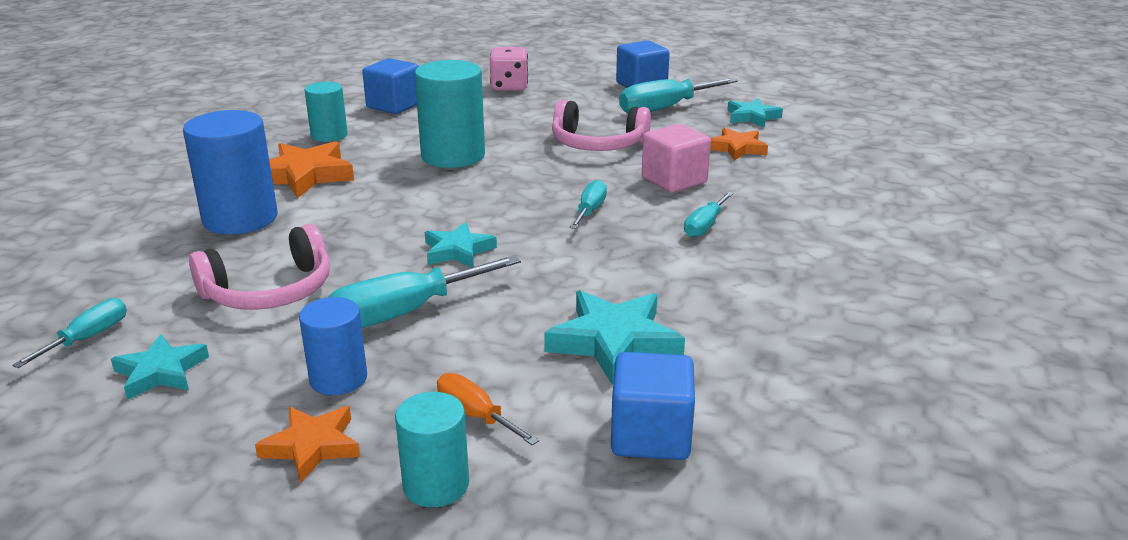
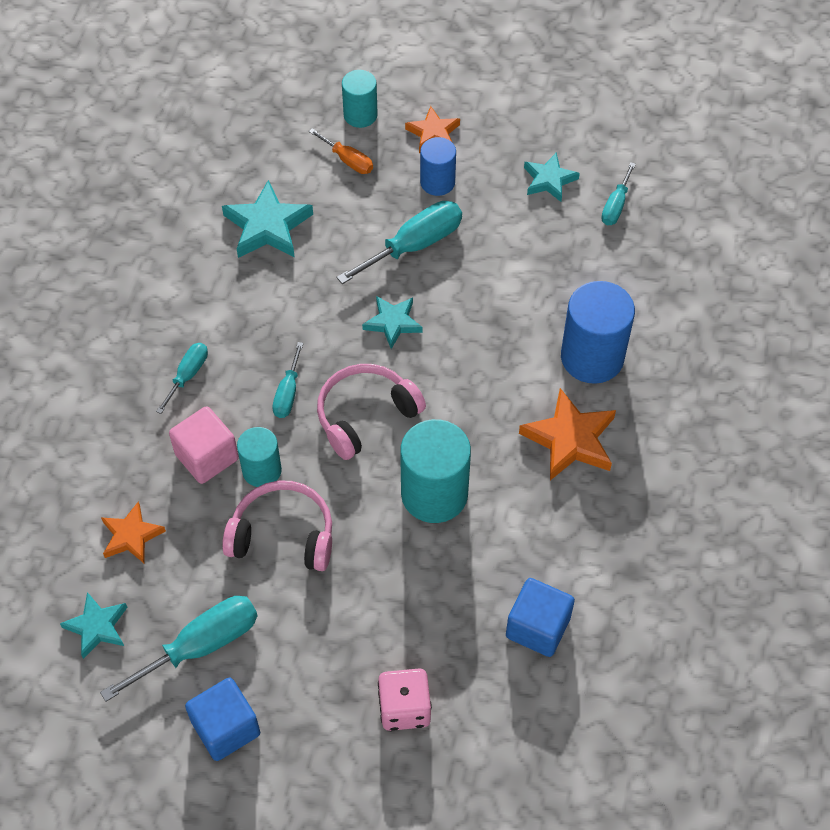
camera: 175 degrees right, 30 degrees up
(270, 291) = (519, 262): pink headphones -> pink headphones (365, 415)
(329, 135) = (583, 534): turquoise cylinder -> turquoise cylinder (262, 470)
(650, 436) = (248, 153): blue cube -> none

